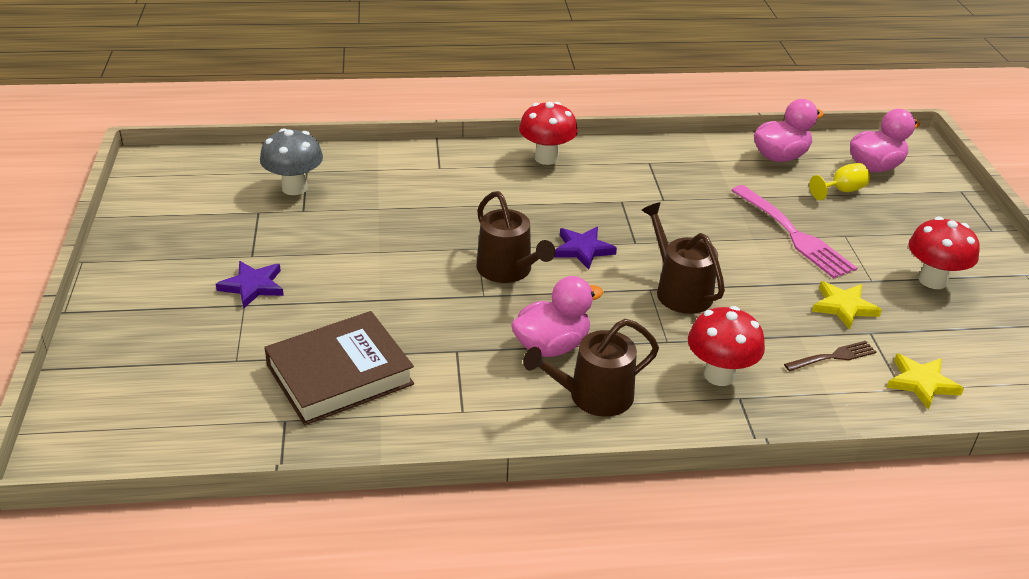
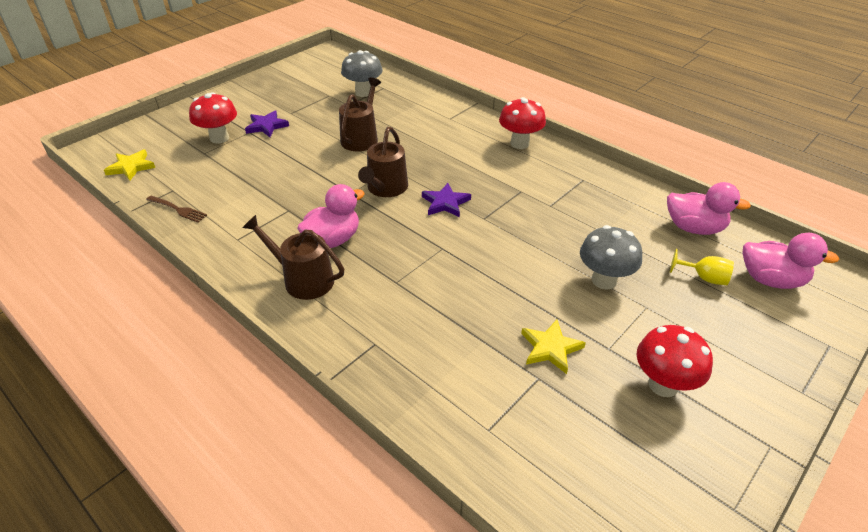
camera: 50 degrees right, 5 degrees up
(340, 375) = (225, 186): brown book -> none
(551, 346) = (333, 240): pink duck -> pink duck turned 60 degrees counterclockwise
(679, 290) = (458, 261): brown watering can -> brown watering can (361, 138)
(719, 375) = (388, 322): red mushroom -> red mushroom (219, 138)
(793, 234) = (604, 280): pink fork -> grey mushroom
(833, 357) = (480, 371): brown fork -> brown fork (178, 209)
(921, 383) = (510, 438): yellow star -> yellow star (131, 167)

